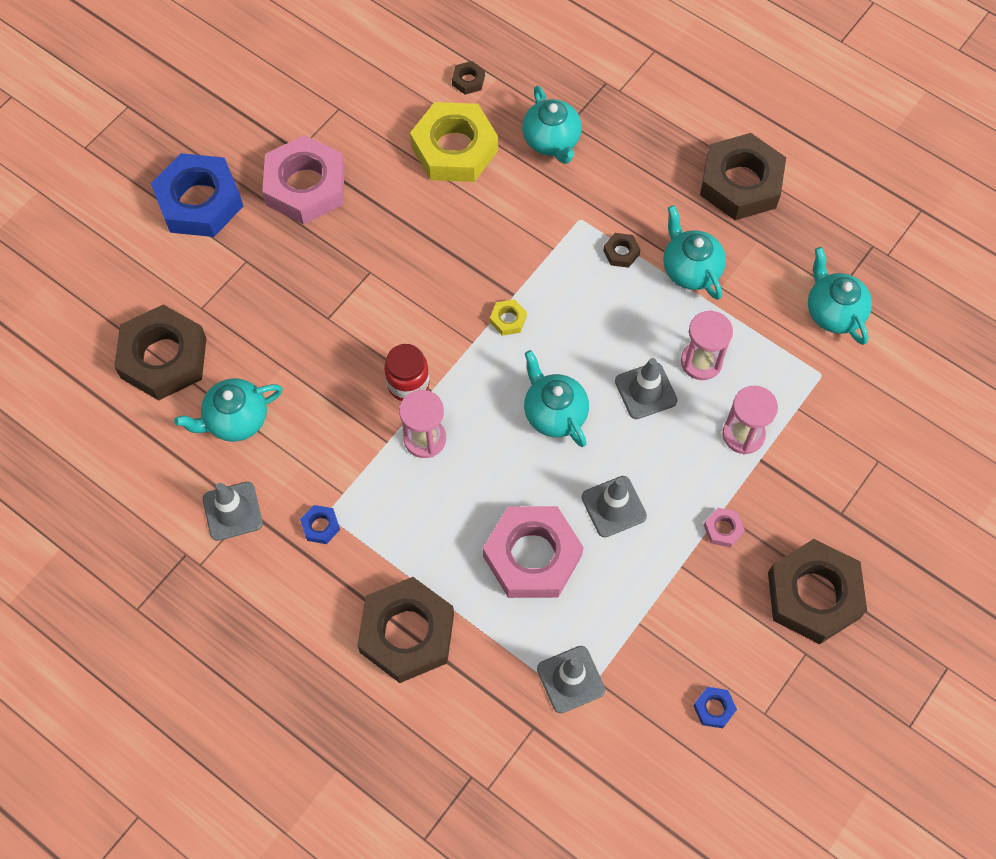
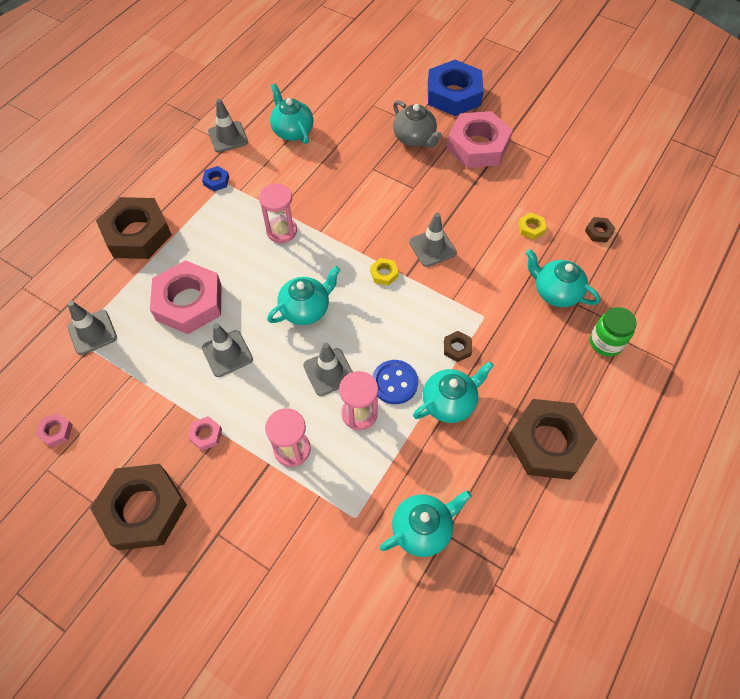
camera: 85 degrees right, 5 degrees down
(163, 358) = (334, 92): brown nut -> none
(278, 260) = (414, 138): none -> grey teapot
(408, 384) = (324, 218): red jar -> none
(454, 149) = (531, 228): yellow nut -> yellow nut, size x0.41
(472, 261) = (432, 247): none -> grey traffic cone
(552, 141) = (555, 292): turquoise teapot -> turquoise teapot turned 60 degrees clockwise
(623, 106) = (605, 342): none -> green jar
(663, 322) = (394, 383): none -> blue button
(714, 708) = (56, 431): blue nut -> pink nut

